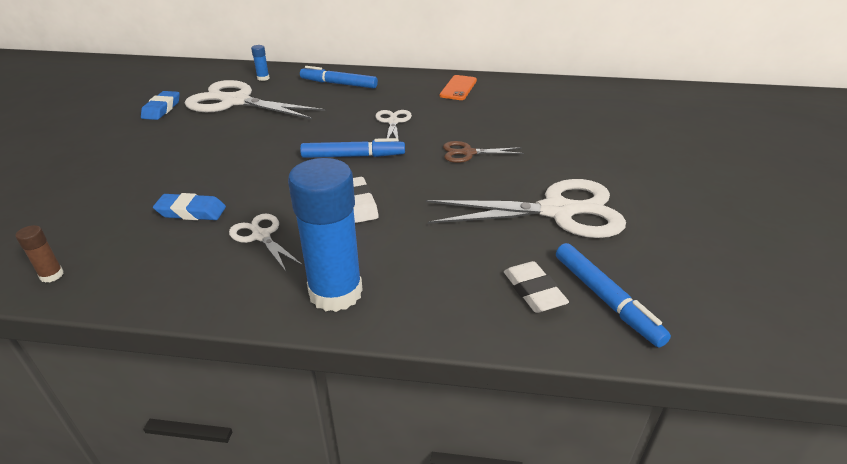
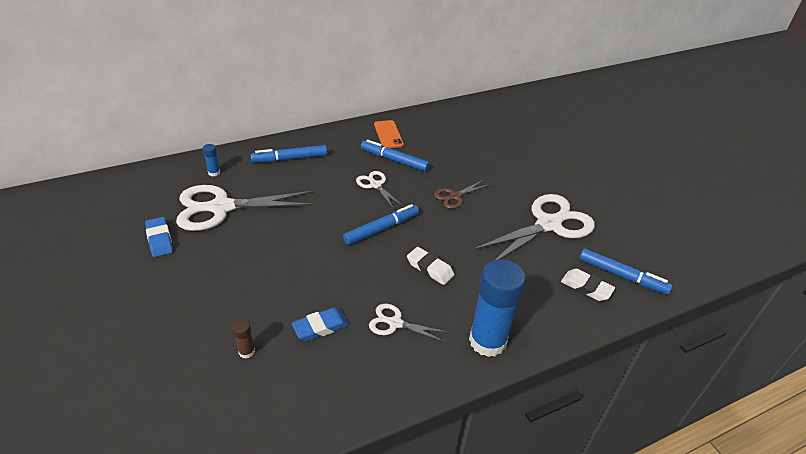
camera: 35 degrees left, 5 degrees up
(52, 275) = (284, 427): brown glue stick -> brown glue stick (246, 351)
(438, 108) = (394, 160): none -> blue marker

